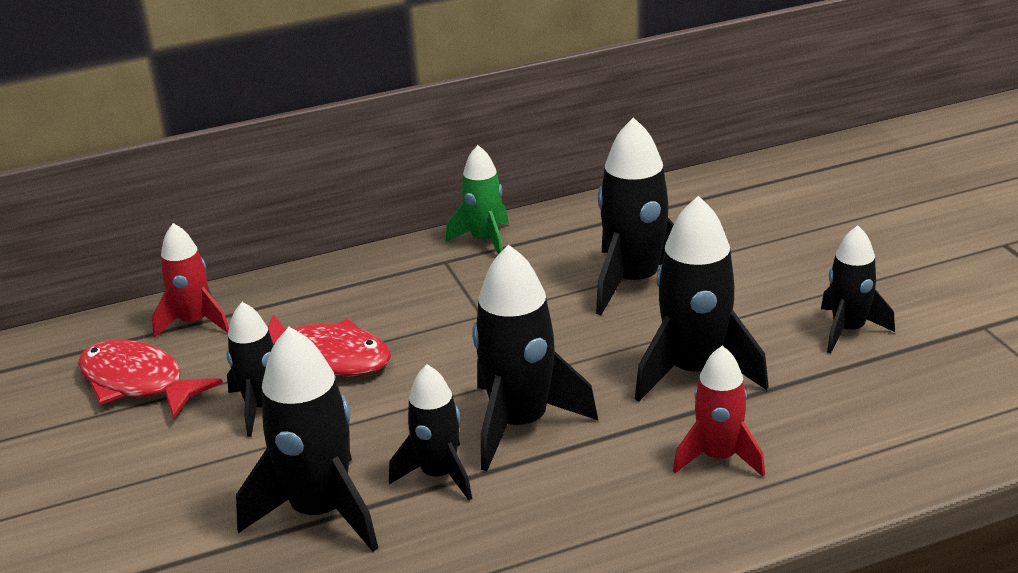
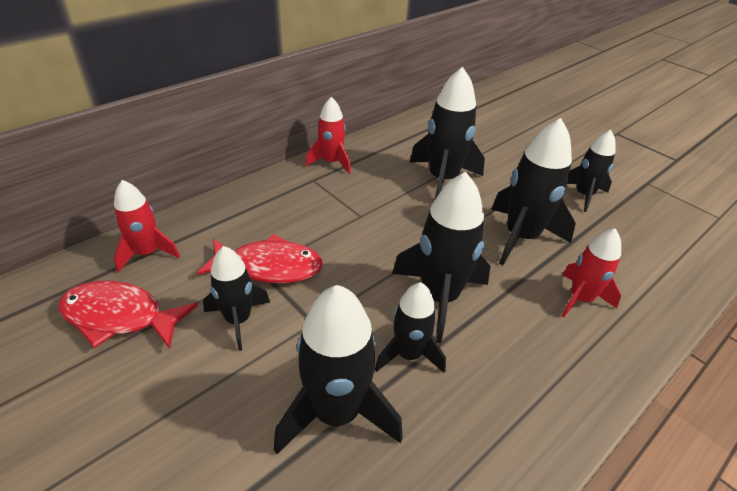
camera: 25 degrees left, 10 degrees up
(485, 240) = (331, 162): green rocket -> red rocket

